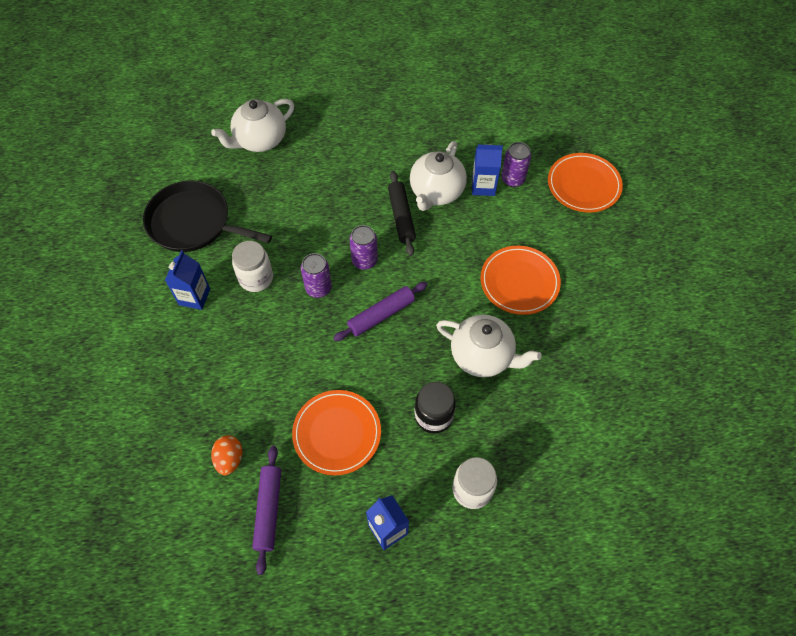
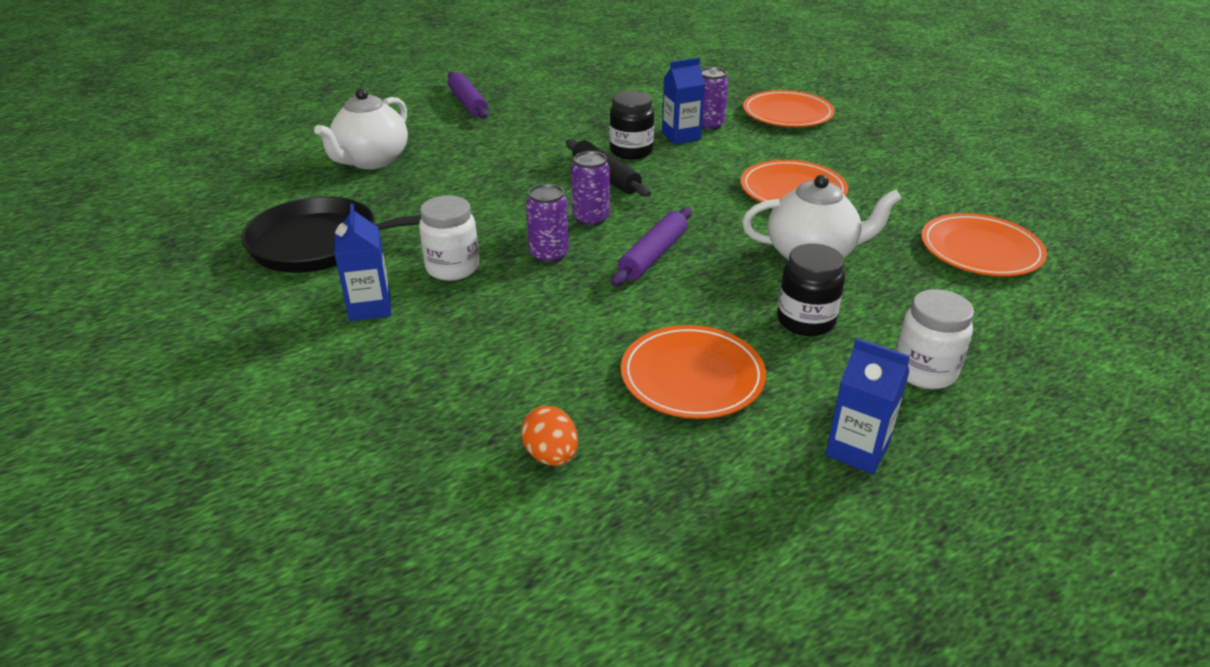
camera: 25 degrees left, 25 degrees down
(269, 510) = (661, 492): purple rolling pin -> purple rolling pin (468, 103)
(436, 192) = (631, 151): white teapot -> black jar
(601, 398) = (980, 250): none -> orange plate

